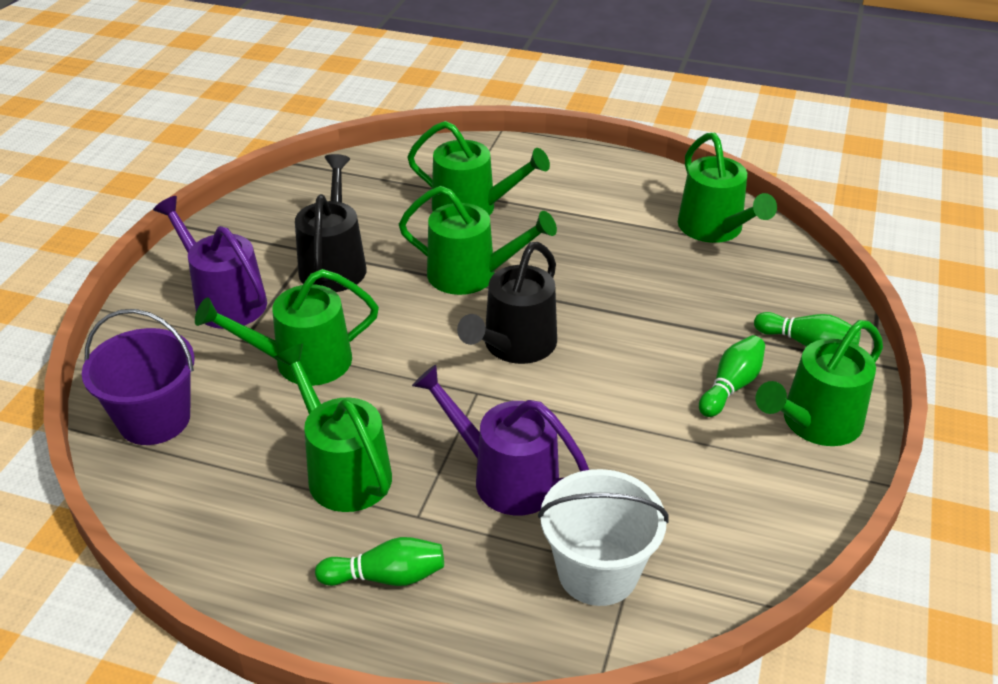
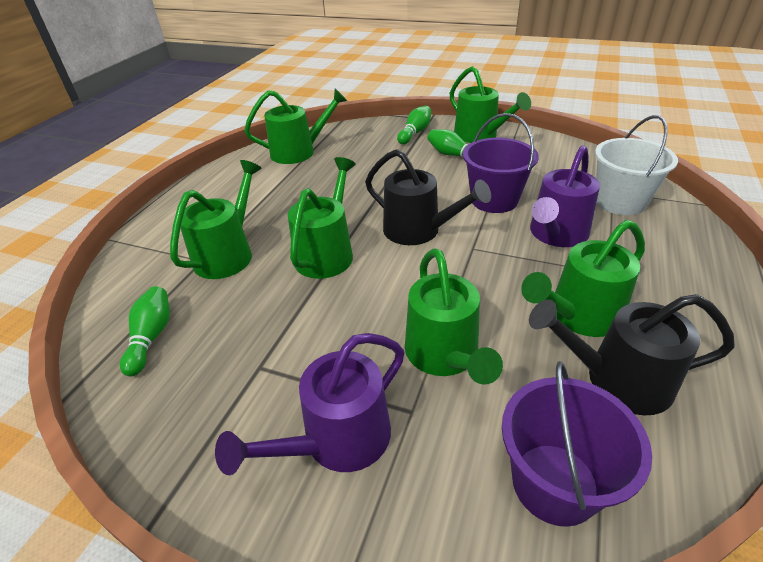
camera: 85 degrees left, 0 degrees up
(334, 264) = (290, 344): black watering can -> black watering can (618, 380)
(386, 576) = (673, 286): green bowling pin -> green bowling pin (151, 337)
(594, 422) = (494, 200): none -> purple bucket

